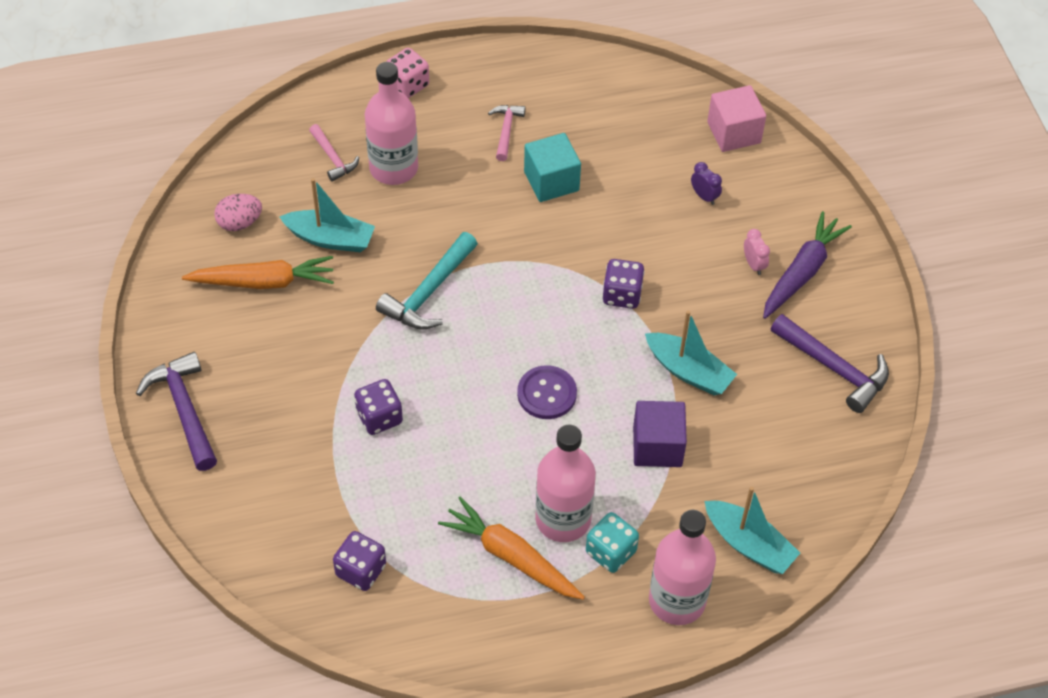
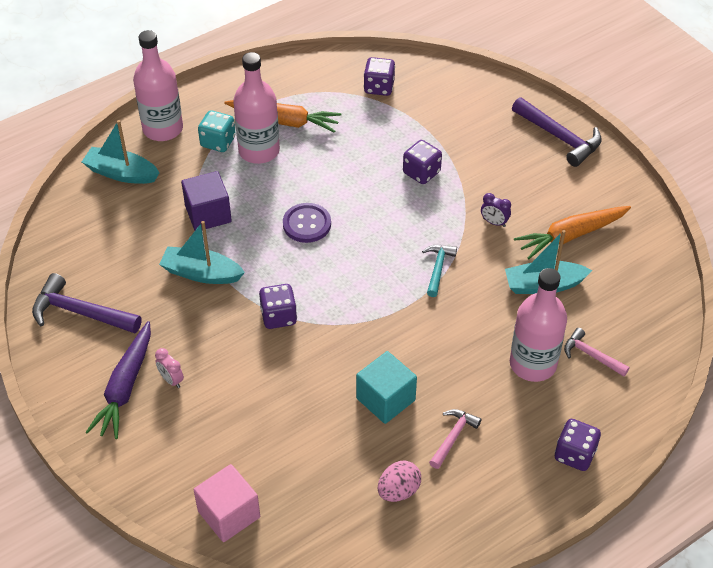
camera: 160 degrees right, 5 degrees down
(240, 223) = (625, 274): pink egg -> pink egg (398, 491)
(408, 85) = (574, 454): pink dice -> purple dice
(428, 292) = (438, 268): turquoise hammer -> turquoise hammer, size x0.59
(506, 131) = (453, 437): pink hammer -> pink hammer turned 135 degrees counterclockwise
(704, 196) = (237, 432): purple clock -> purple clock (494, 222)

